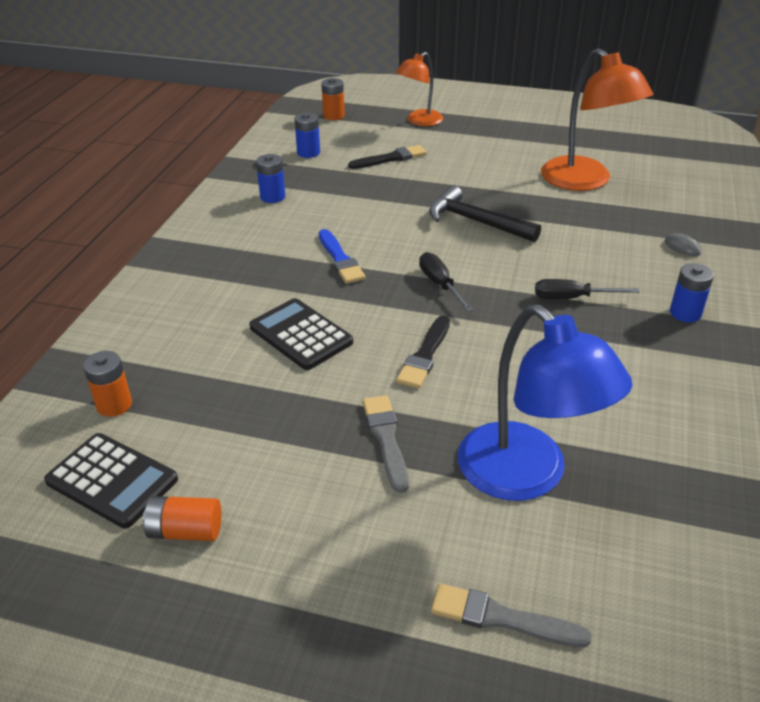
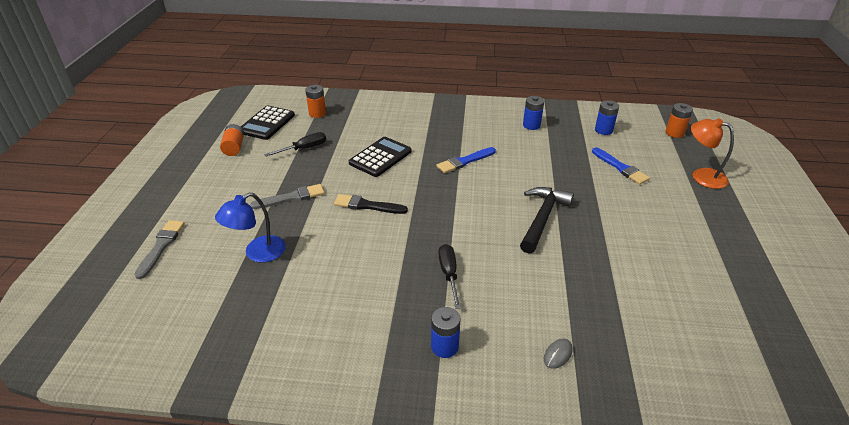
camera: 80 degrees right, 0 degrees up
(391, 158) = (620, 167): black brush -> blue brush
(440, 284) = (448, 206): black screwdriver -> black screwdriver (304, 149)
(527, 476) = (257, 253): blue lamp -> blue lamp, size x0.60
(585, 181) = (654, 285): orange lamp -> none

